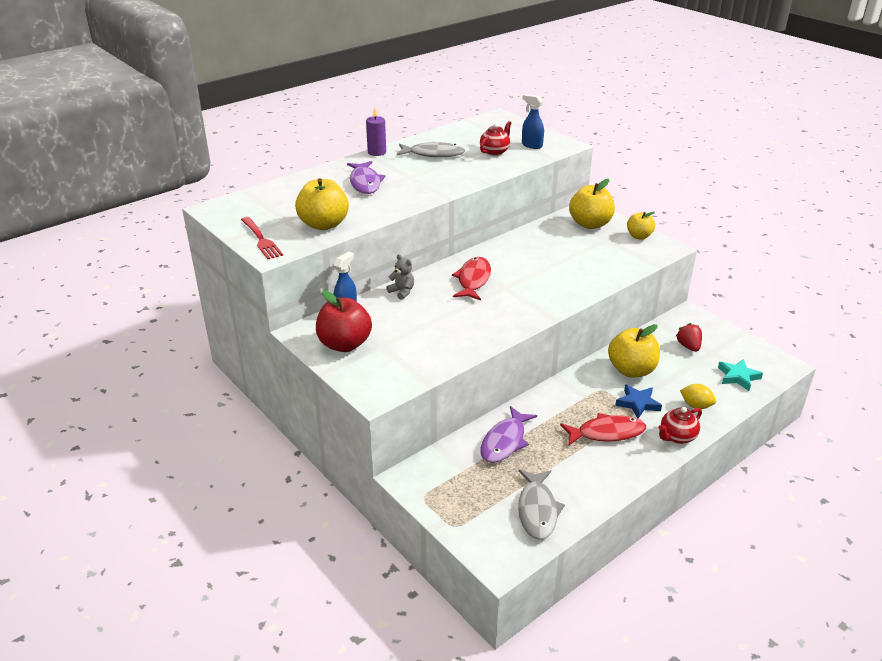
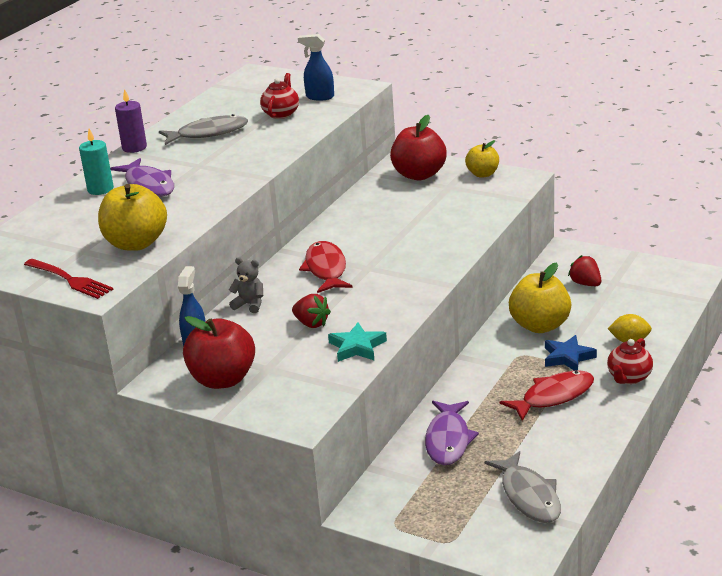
camera: 20 degrees left, 5 degrees down
(332, 177) = (100, 189): none -> turquoise candle
(434, 320) = (311, 323): none -> red strawberry
(590, 224) = (419, 175): yellow apple -> red apple
(738, 377) = (655, 299): turquoise star -> turquoise star (357, 347)

